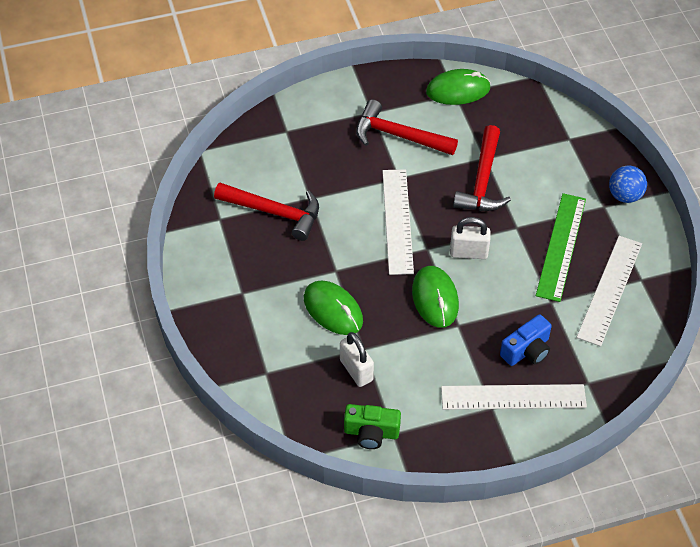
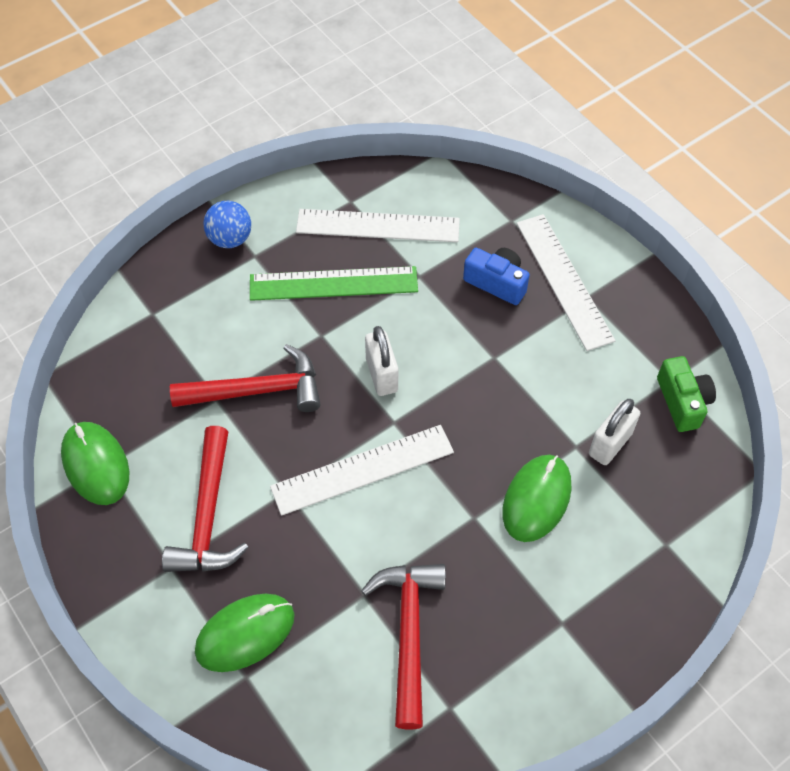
camera: 110 degrees left, 5 degrees up
(435, 298) = (467, 391): green mouse -> green mouse (245, 634)

